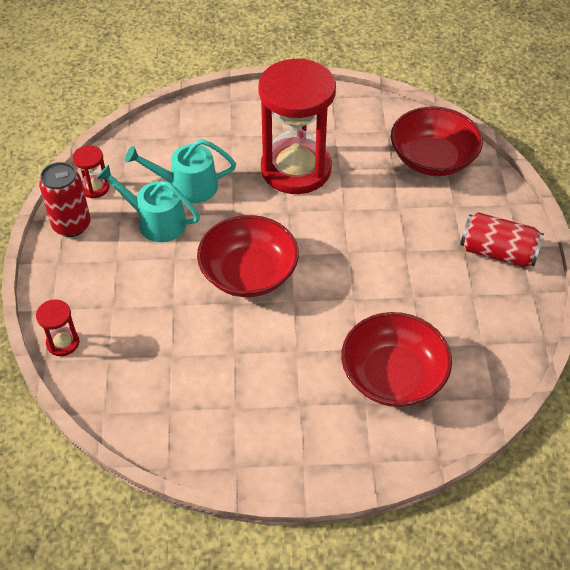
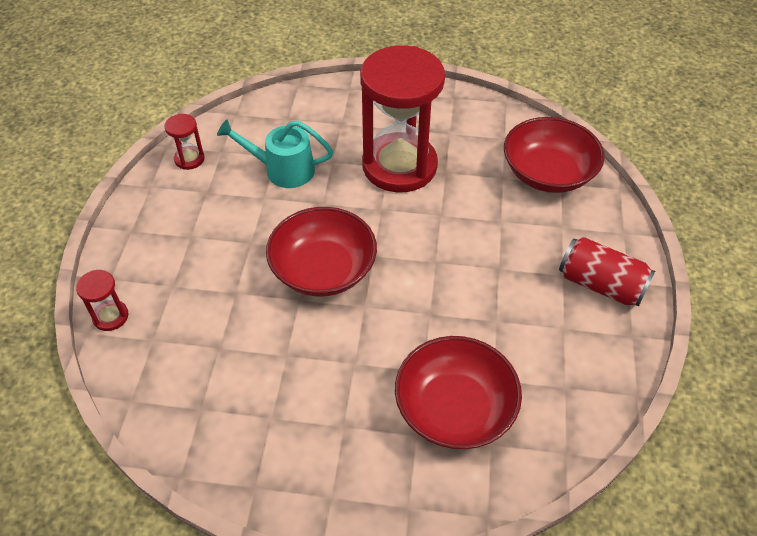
camera: 10 degrees right, 0 degrees up
(71, 225) = (155, 194): red can -> none
(156, 221) = (241, 202): turquoise watering can -> none

